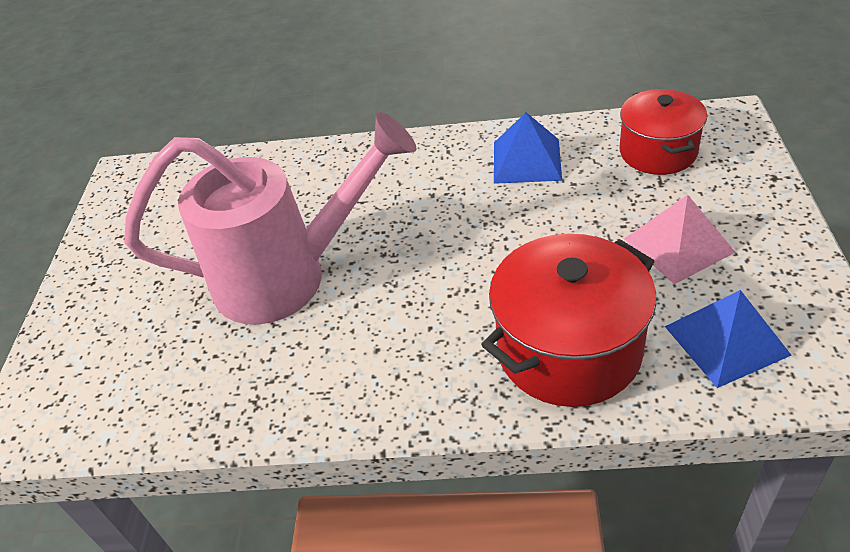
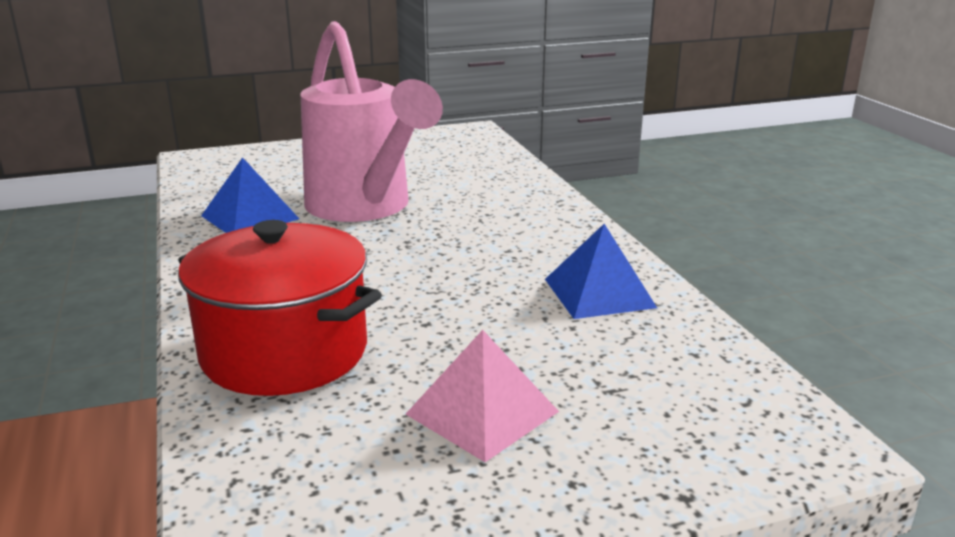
camera: 65 degrees right, 20 degrees down
(658, 152) = (679, 383): red pot -> none
(726, 340) = (309, 460): blue pyramid -> blue pyramid (250, 217)

